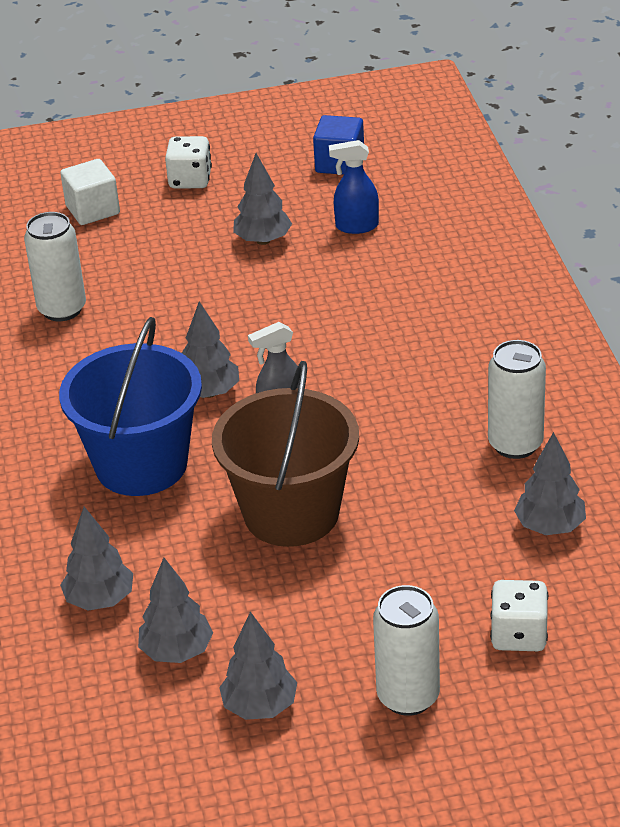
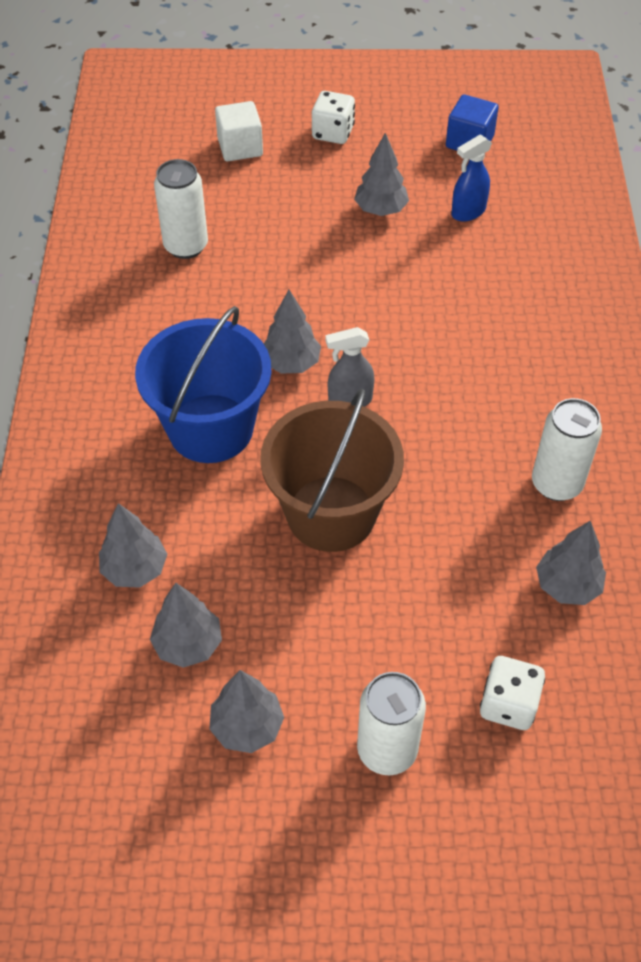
camera: 10 degrees right, 15 degrees up
(356, 226) = (468, 212): blue spray bottle -> blue spray bottle turned 45 degrees counterclockwise

